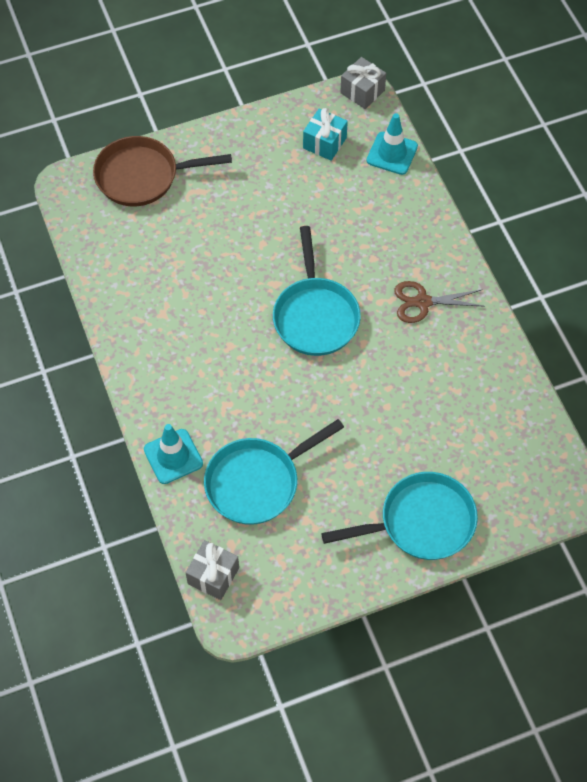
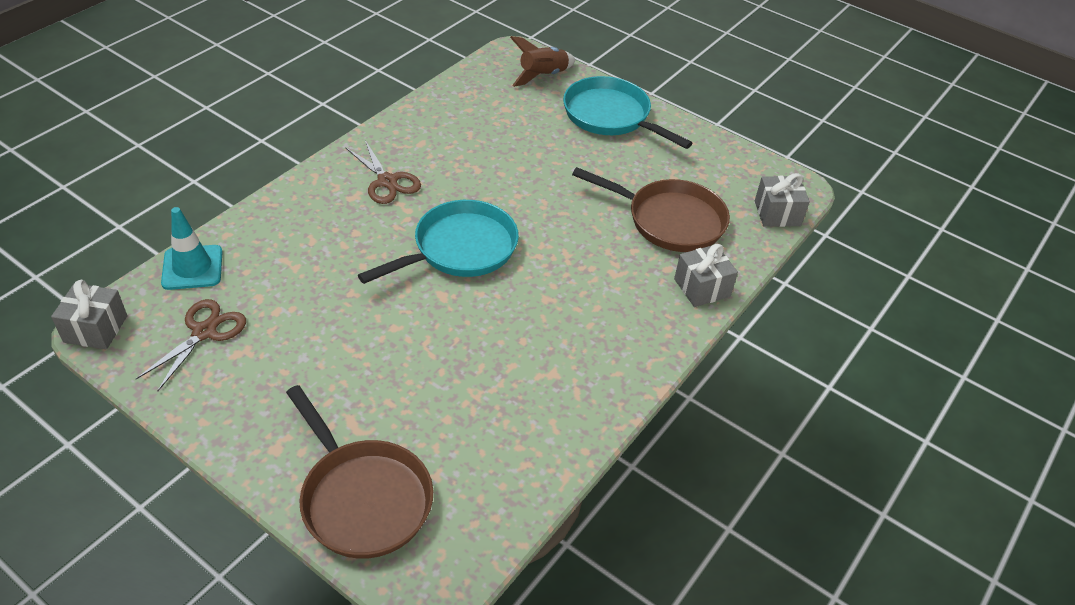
camera: 125 degrees left, 15 degrees down
(173, 456) = (702, 288): turquoise traffic cone -> grey gift
(257, 482) = (669, 220): turquoise pan -> brown pan
(324, 143) = (204, 332): turquoise gift -> brown scissors
(517, 498) = (543, 76): none -> brown rocket

